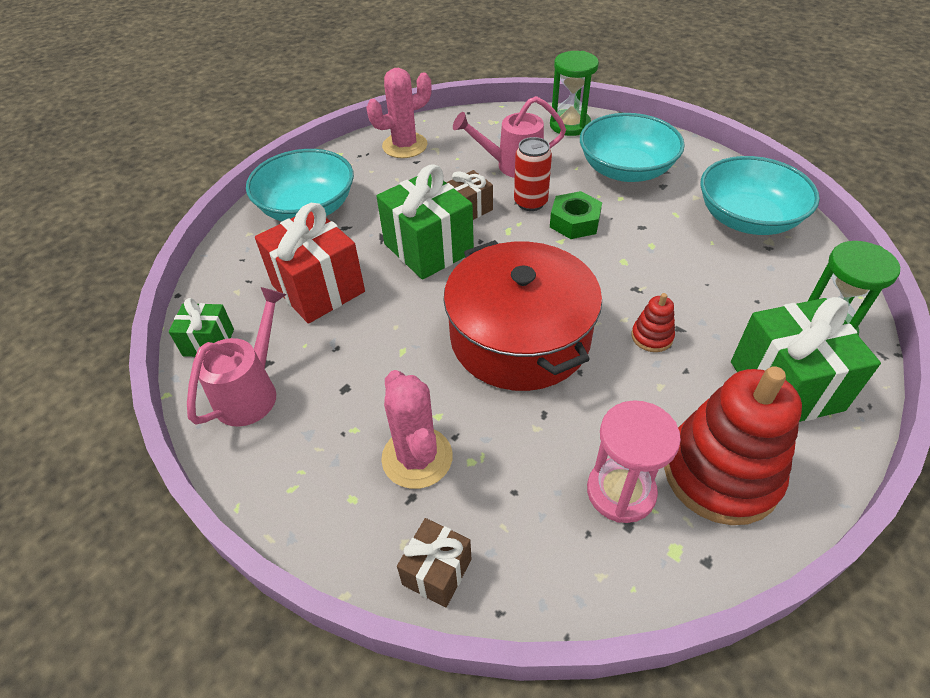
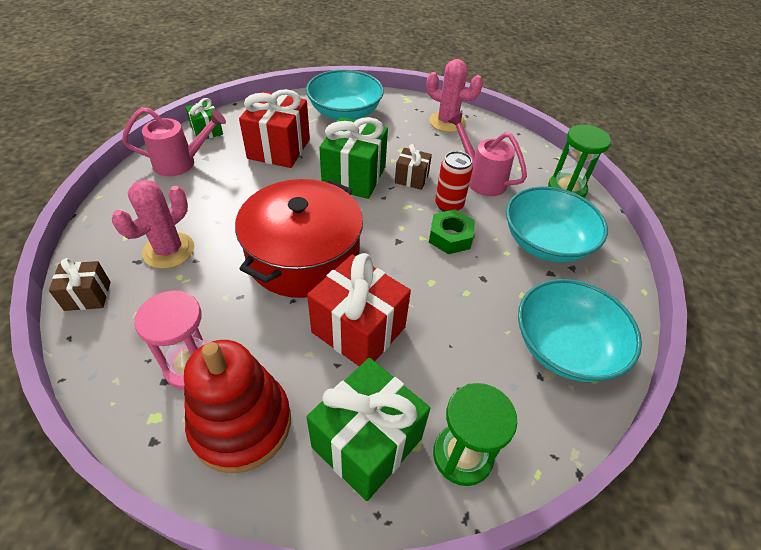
camera: 50 degrees right, 0 degrees up
(652, 337) = (358, 330): red stacking toy -> red gift

